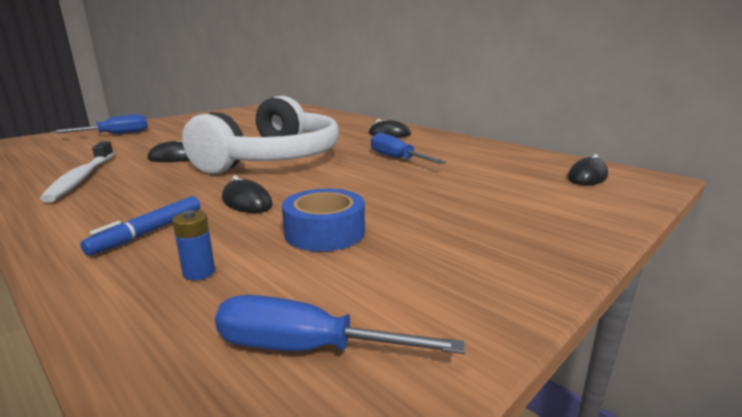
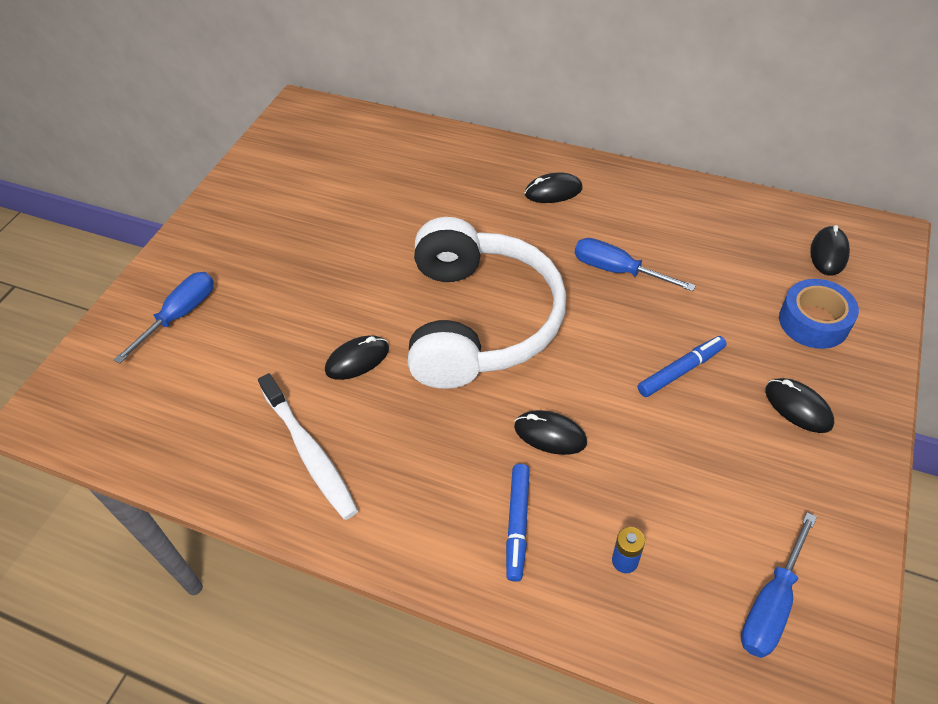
camera: 20 degrees left, 30 degrees up
(305, 348) = (771, 605): blue screwdriver -> blue screwdriver turned 45 degrees counterclockwise
(324, 232) = (669, 461): blue tape -> blue tape (813, 322)
(394, 198) = (681, 370): none -> blue marker
(488, 233) = (798, 407): none -> black mouse

